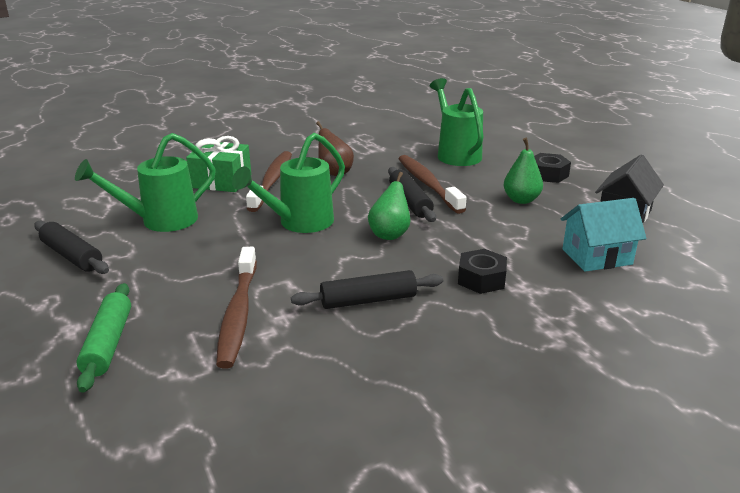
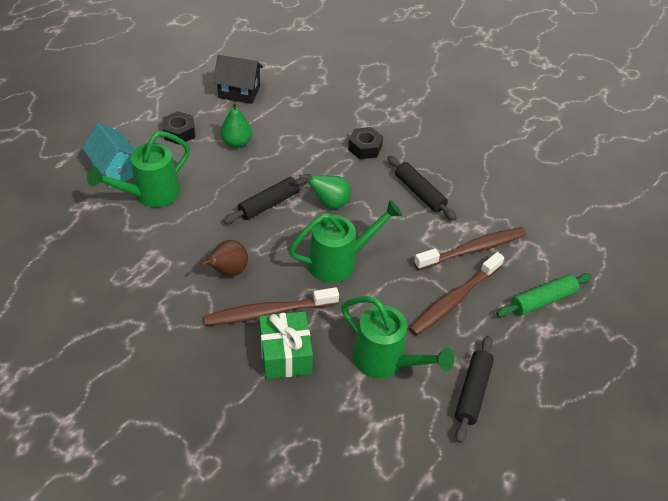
camera: 115 degrees left, 20 degrees up
(299, 223) = (339, 262): green watering can -> green watering can turned 45 degrees counterclockwise
(428, 184) = (229, 200): brown toothbrush -> brown toothbrush (454, 300)
(597, 257) = (308, 102): turquoise house -> turquoise house (116, 170)

